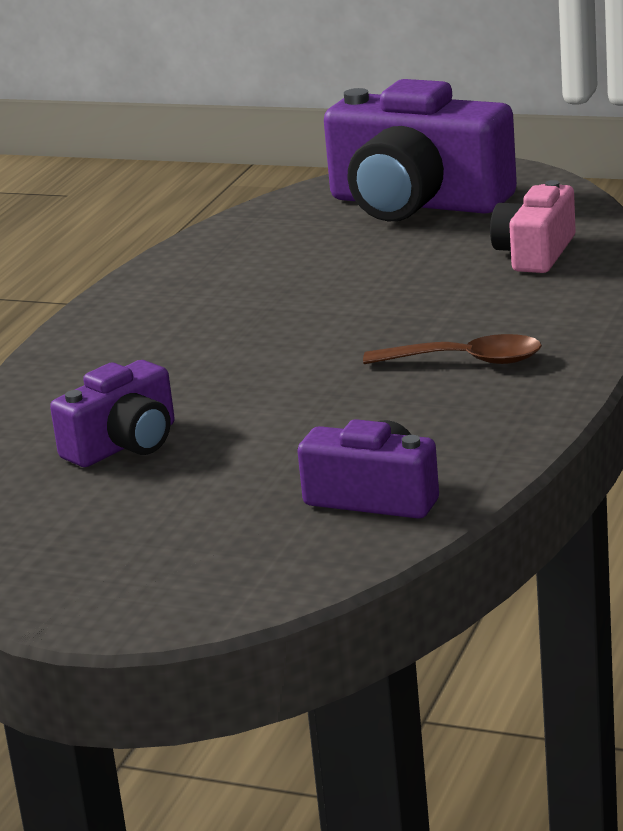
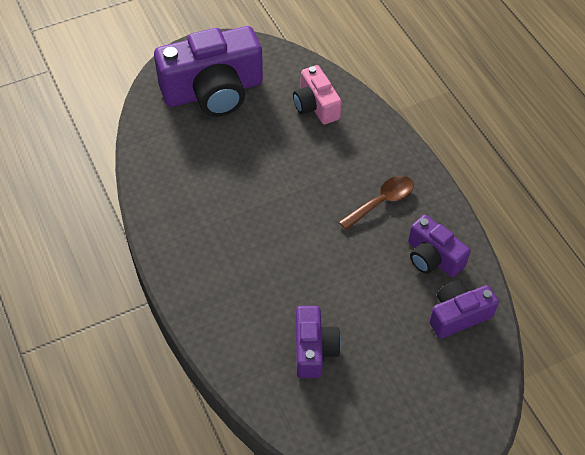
camera: 50 degrees left, 30 degrees up
(443, 434) = (433, 257): none -> purple camera

